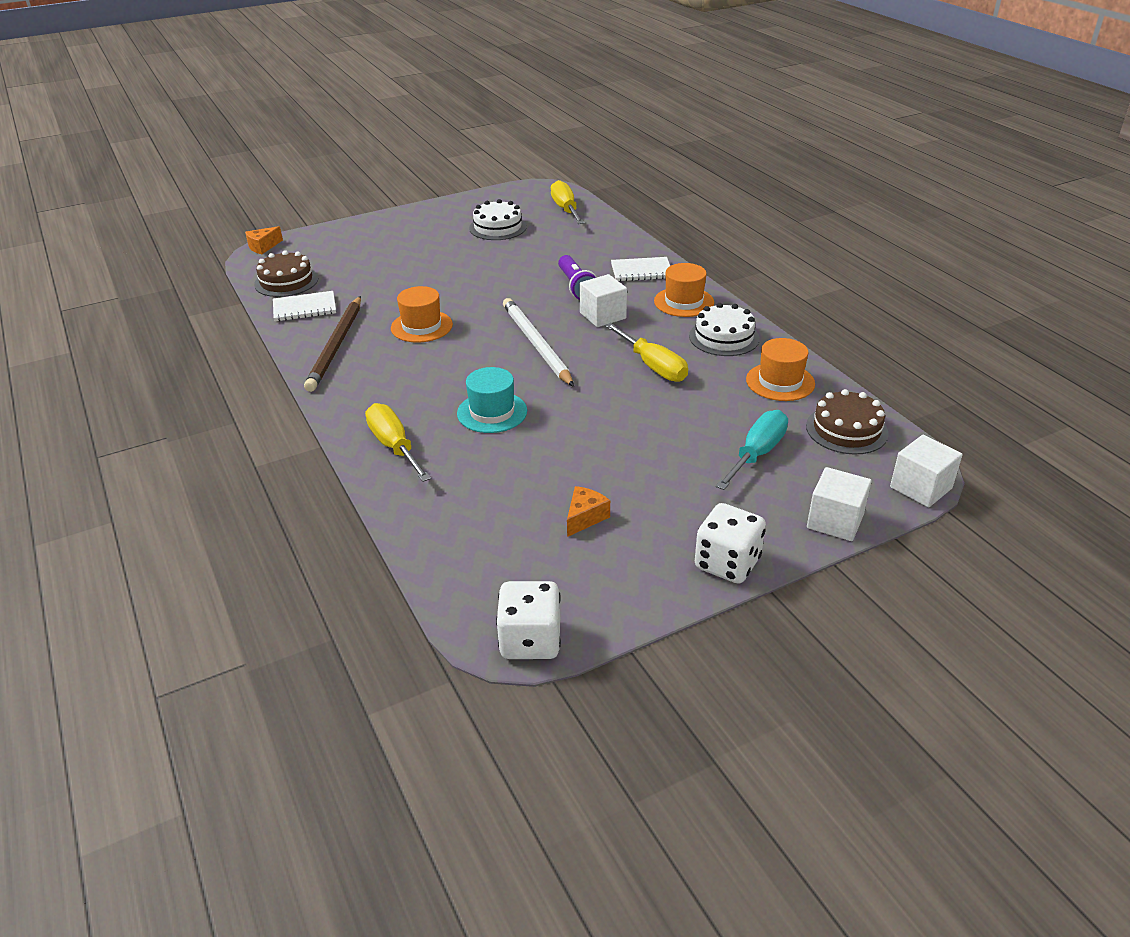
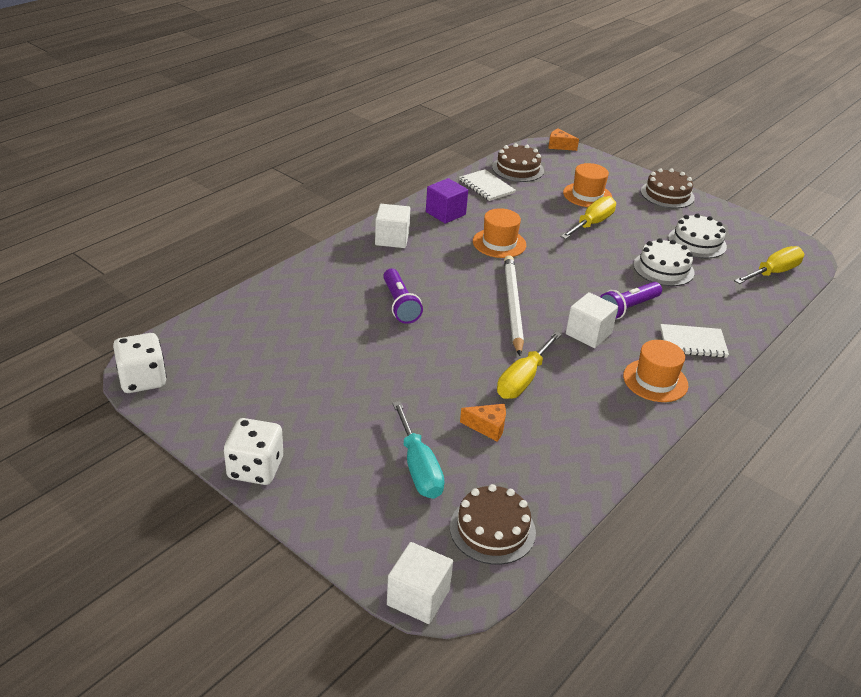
camera: 65 degrees right, 0 degrees up
(336, 345) = (445, 213): brown pencil -> purple cube
(394, 446) = (333, 270): yellow screwdriver -> yellow screwdriver (592, 224)
(408, 218) = (667, 194): none -> brown cake
(492, 412) = (400, 304): turquoise hat -> purple flashlight
(536, 345) = (512, 306): white pencil -> white pencil turned 45 degrees counterclockwise
(585, 517) = (285, 379): orange cheese -> orange cheese (487, 427)
(641, 271) = (693, 342): white notebook -> white notebook turned 60 degrees counterclockwise
(724, 337) = (607, 418): white cake -> white cake (663, 268)
(757, 454) = (418, 468): turquoise screwdriver -> turquoise screwdriver turned 60 degrees clockwise
(780, 382) = (551, 469): orange hat -> orange hat (587, 195)
(835, 521) = (338, 533): white cube -> white cube (392, 239)

